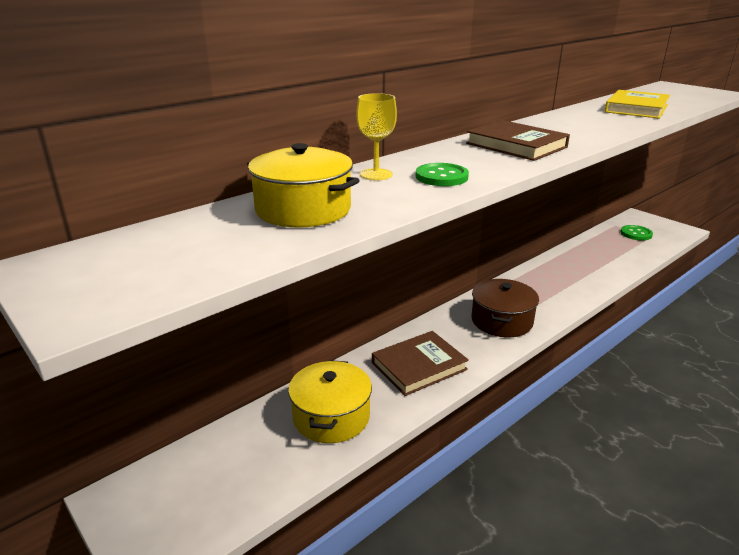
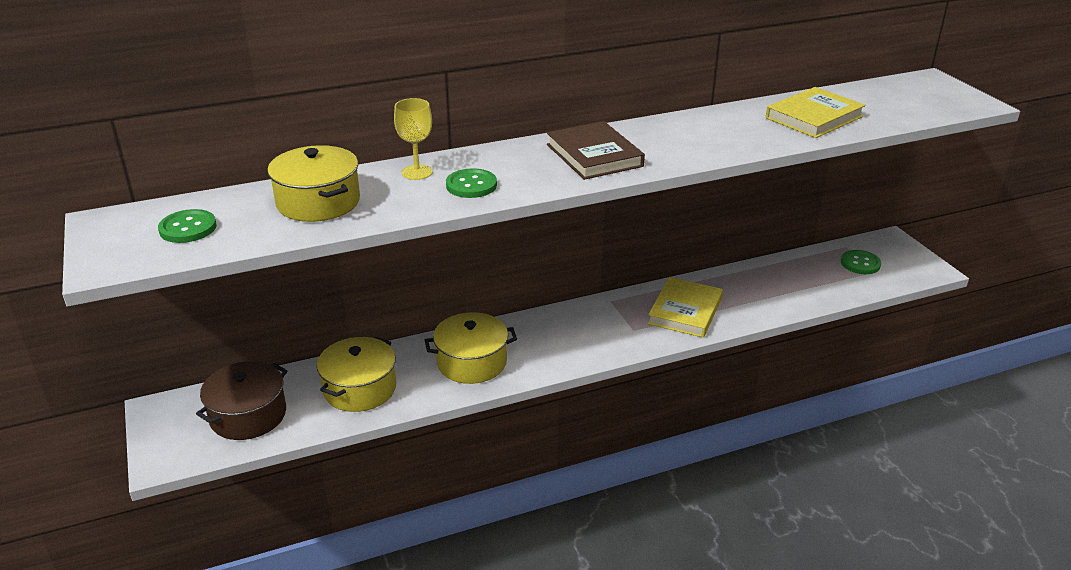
camera: 20 degrees right, 5 degrees up
(169, 255) = (188, 228): none -> green button
(419, 366) = (471, 362): brown book -> yellow pot
(502, 321) = (593, 336): brown pot -> brown pot (248, 415)
(553, 288) = (685, 311): none -> yellow book

